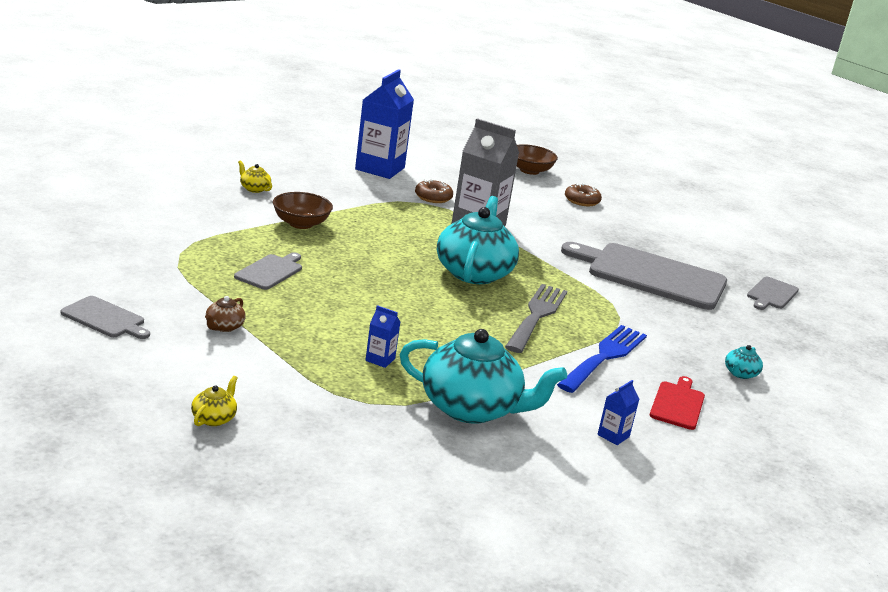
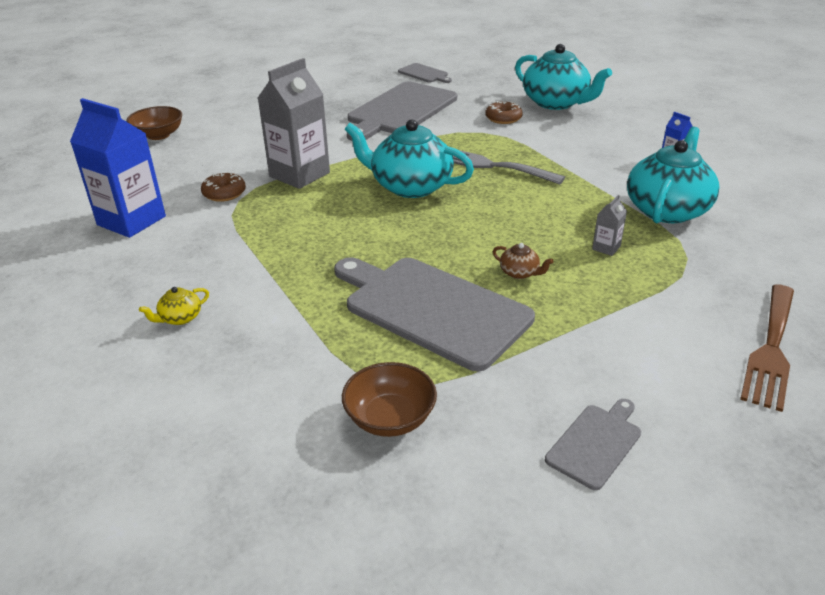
camera: 75 degrees left, 10 degrees up
(214, 418) = (771, 349): yellow teapot -> brown fork
(224, 327) = (579, 343): brown teapot -> brown teapot (520, 273)
(270, 271) = (432, 308): grey cutting board -> grey cutting board, size x2.14
(301, 224) = (296, 283): brown bowl -> brown bowl (390, 418)
(380, 359) = (606, 248): blue carton -> grey carton
(582, 201) = (241, 119): brown donut -> brown donut (503, 118)
(604, 356) = (552, 146): blue fork -> none
(678, 404) = (612, 129): red cutting board -> none
(740, 374) = (556, 103): turquoise teapot -> turquoise teapot, size x2.44

